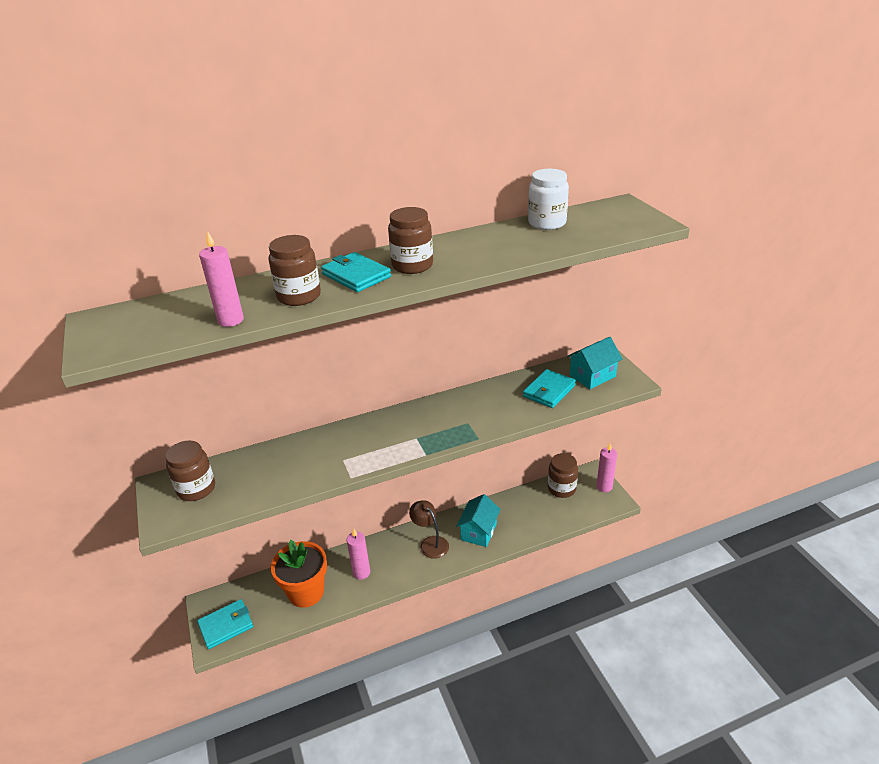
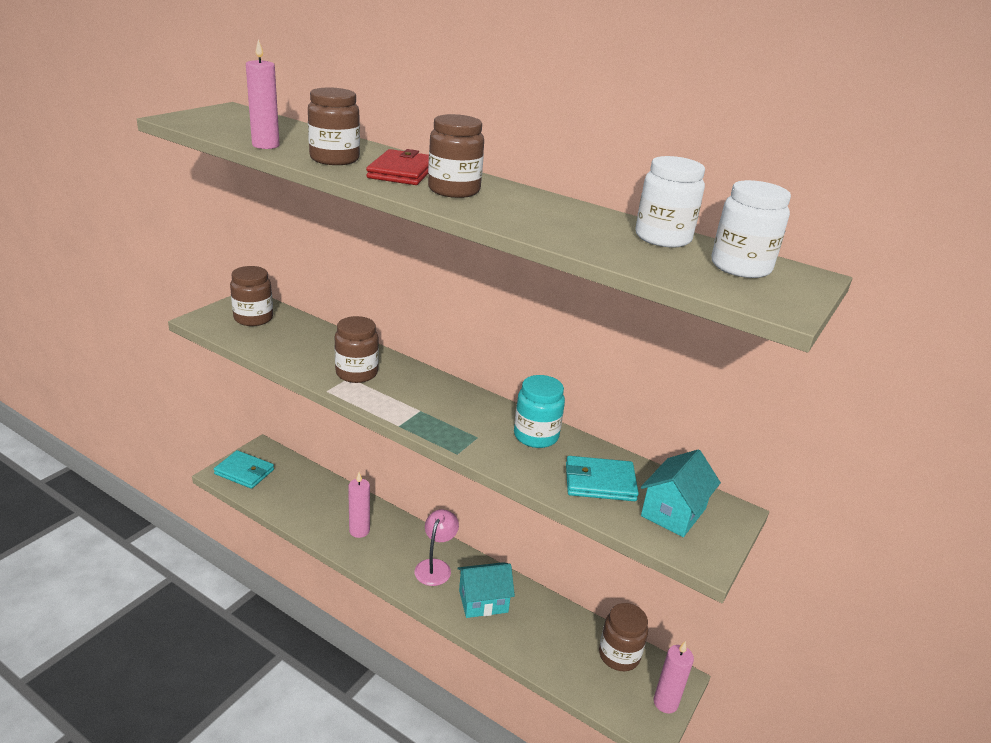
camera: 50 degrees right, 5 degrees down
(306, 592) = (310, 503): orange flower pot -> none
(341, 454) = (356, 373): none -> brown jar
(356, 276) = (402, 172): turquoise wallet -> red wallet
(430, 543) = (435, 566): brown lamp -> pink lamp
(486, 397) = (536, 436): none -> turquoise jar
(592, 376) = (673, 512): turquoise house -> turquoise house turned 75 degrees counterclockwise
(601, 216) = (740, 267): none -> white jar

